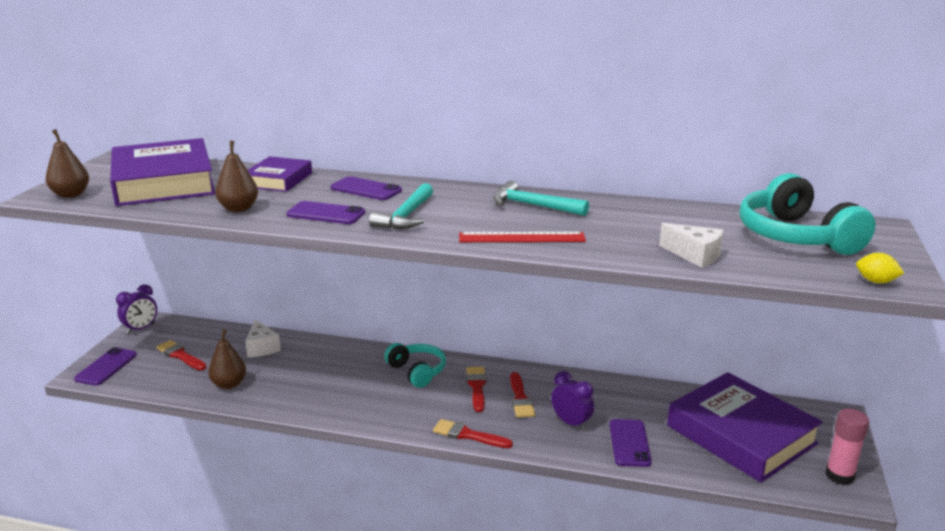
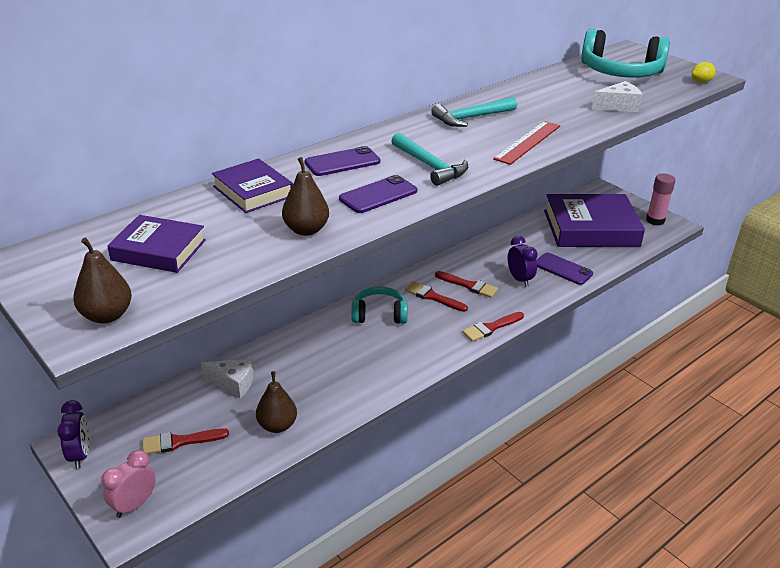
camera: 55 degrees left, 10 degrees up
(106, 367) = (134, 505): purple phone -> pink clock
(164, 182) = (159, 250): purple book -> purple book, size x0.53
(571, 423) = (519, 279): purple clock -> purple clock turned 75 degrees clockwise

